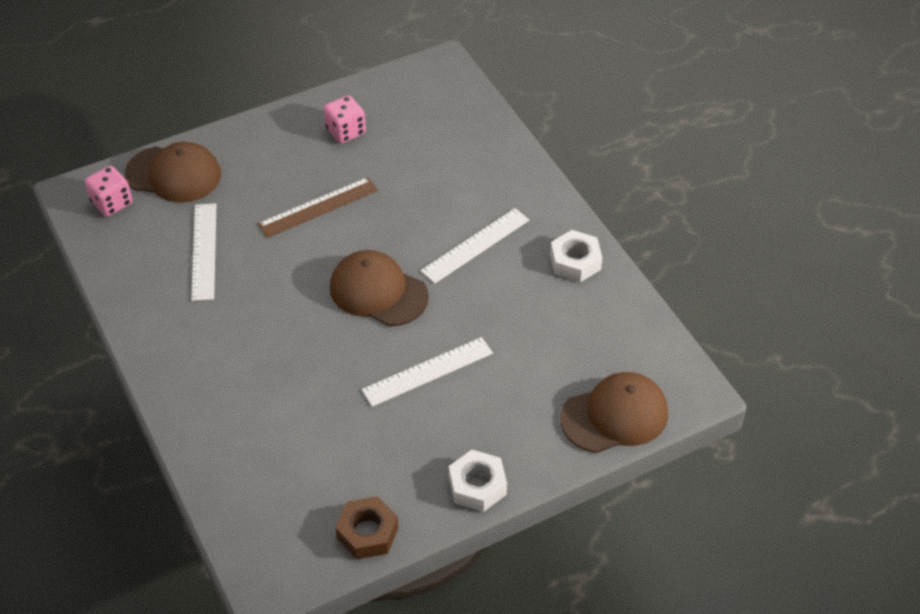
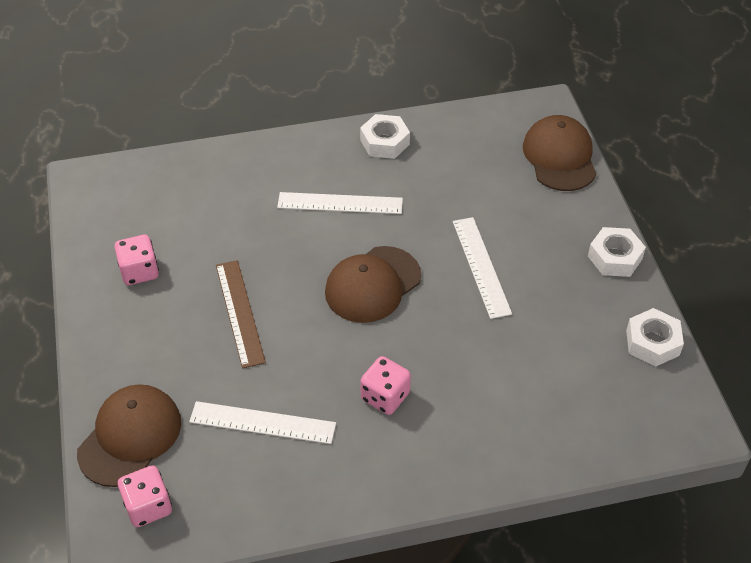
camera: 75 degrees left, 0 degrees up
(249, 327) = (385, 396): none -> pink dice
(367, 533) = (652, 342): brown nut -> white nut
(475, 245) = (340, 203): white ruler -> white ruler turned 60 degrees counterclockwise

